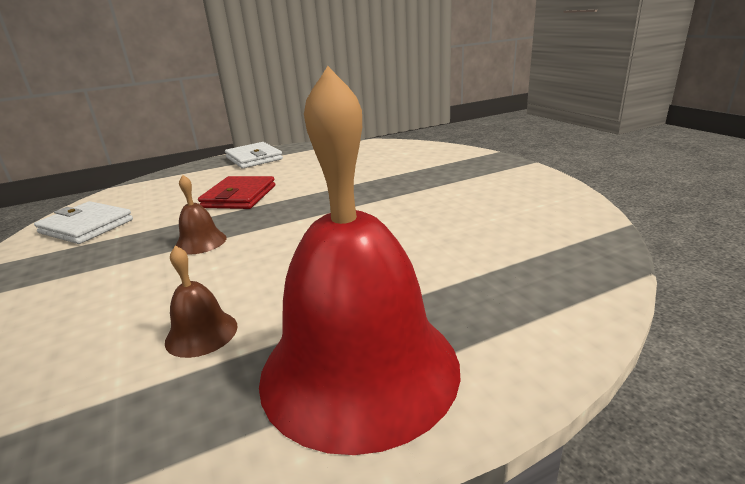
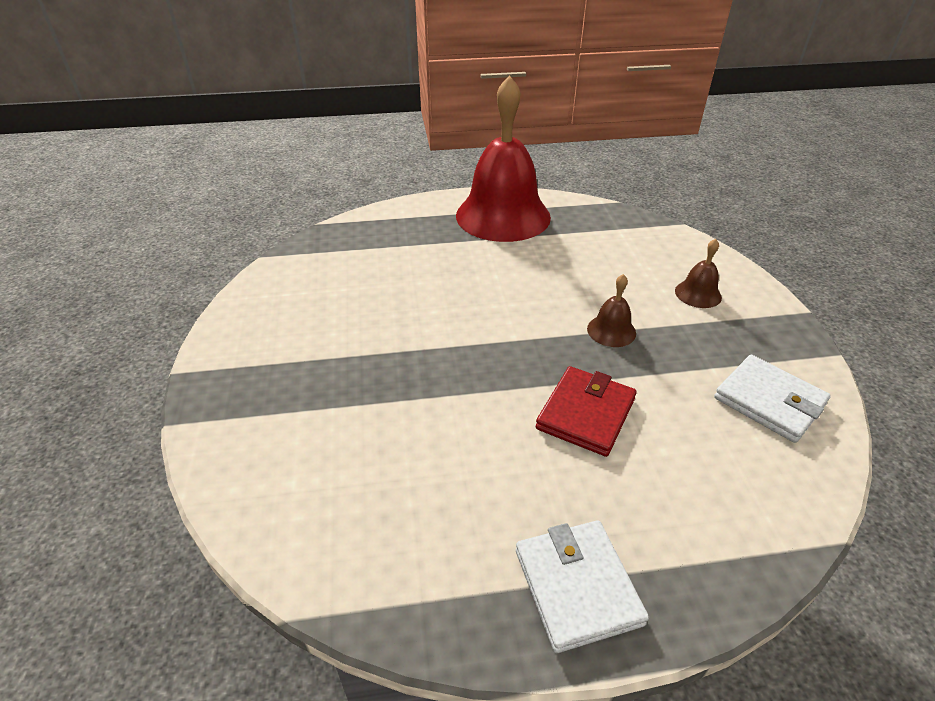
camera: 165 degrees left, 15 degrees up
(201, 333) = (585, 247): brown bell -> brown bell (698, 294)

